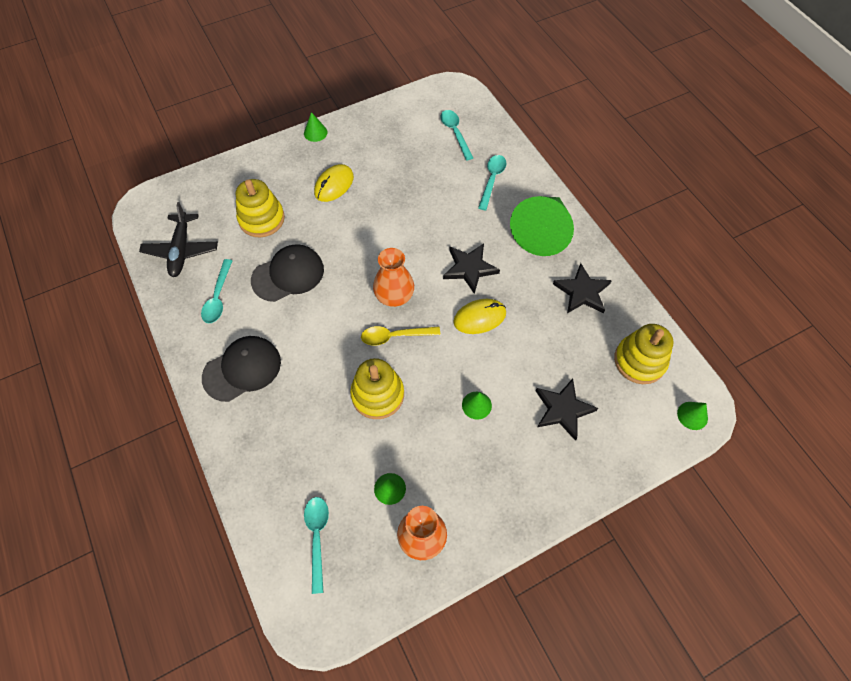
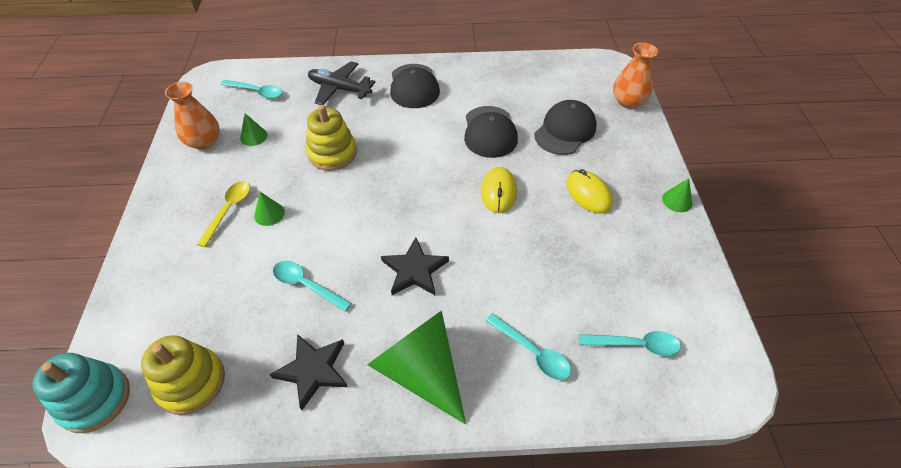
camera: 115 degrees right, 10 degrees down
(181, 250) = (552, 77): black plane -> black plane (339, 89)
(218, 297) = (490, 87): turquoise spoon -> turquoise spoon (306, 285)
(261, 219) = (565, 130): yellow stacking toy -> black cap
(394, 296) = (421, 196): orange vase -> orange vase (628, 101)
(394, 336) = (378, 182): yellow spoon -> yellow spoon (229, 210)
(479, 317) = (351, 253): yellow mouse -> yellow mouse (498, 192)
(563, 409) = (208, 278): black star -> none
(692, 415) = (95, 399): green cone -> turquoise stacking toy

